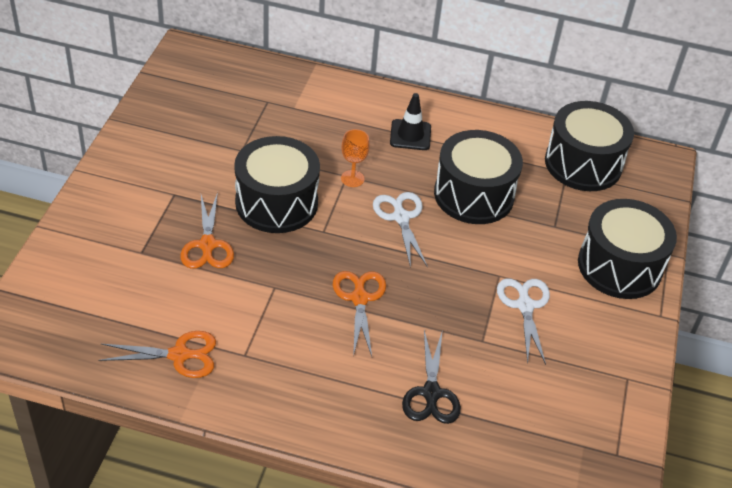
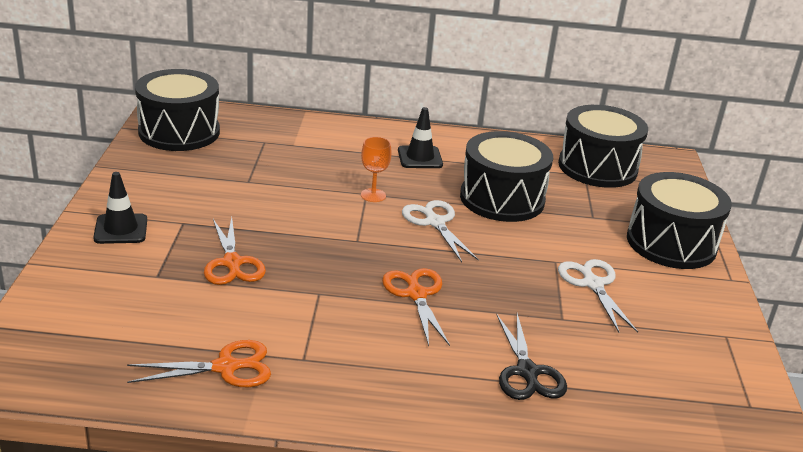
camera: 10 degrees left, 15 degrees down
(119, 196) = (121, 229): none -> black traffic cone
(276, 203) = (298, 221): black drum -> black drum (179, 132)

